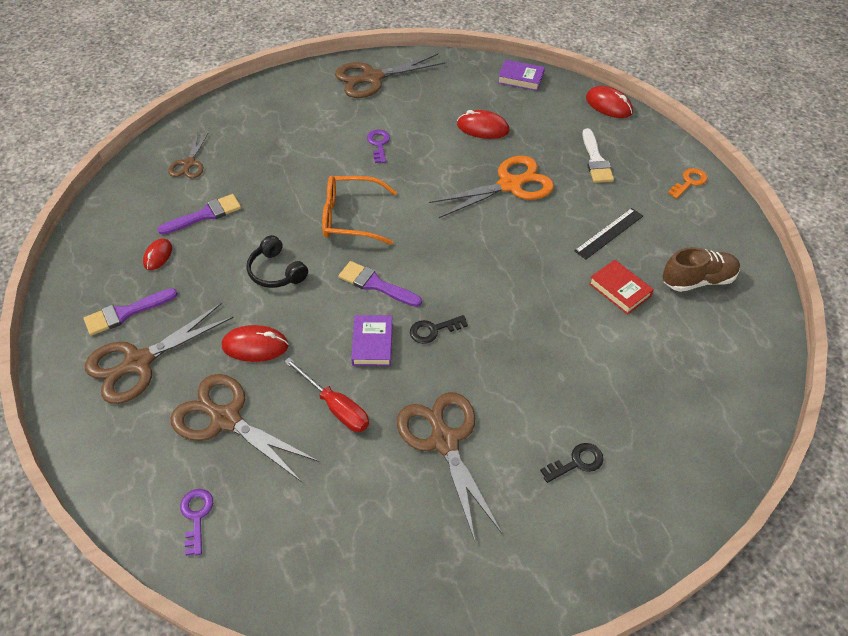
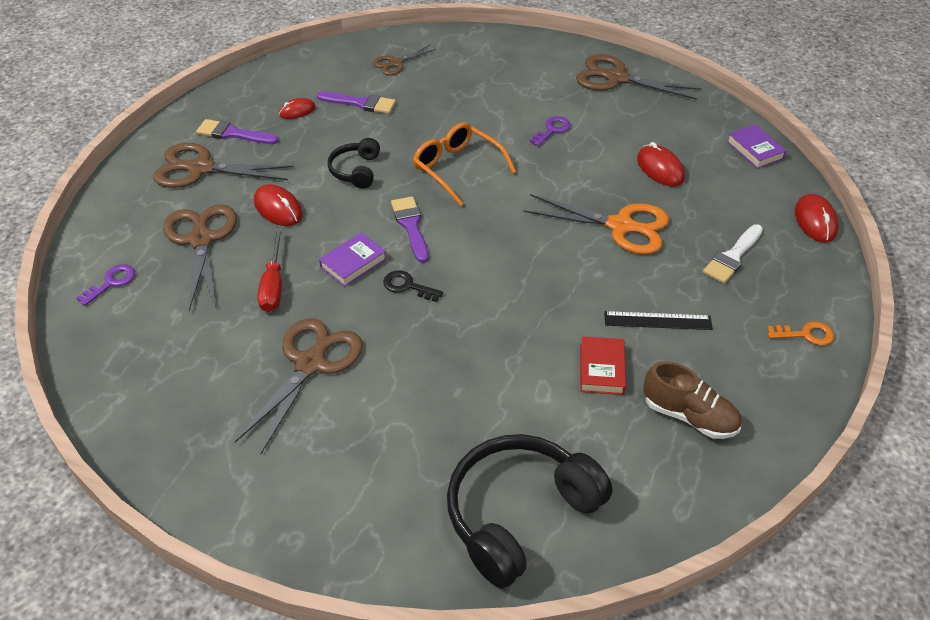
camera: 45 degrees right, 5 degrees down
(577, 462) = (381, 458): black key -> none
(695, 421) = (519, 514): none -> black headphones

